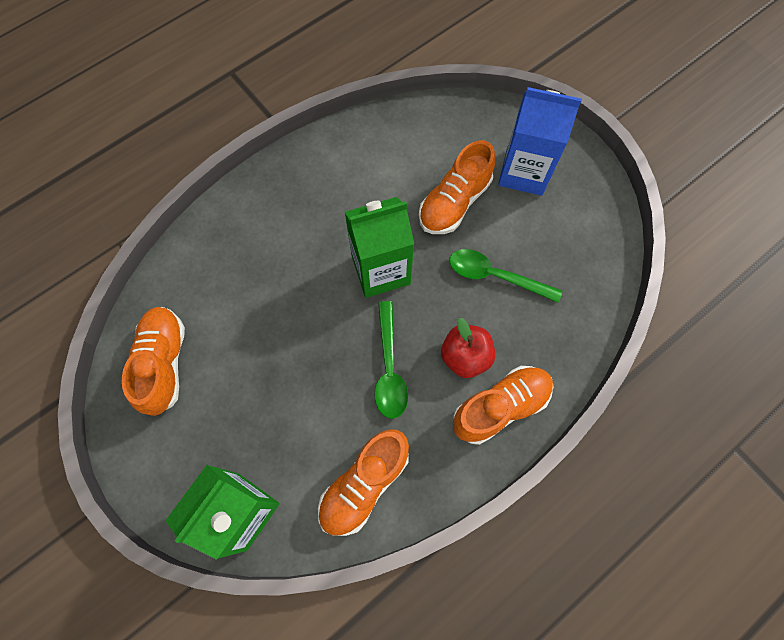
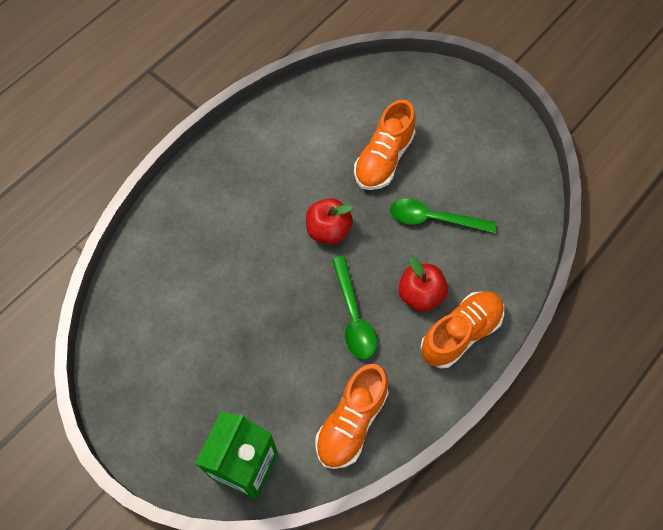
camera: 10 degrees left, 5 degrees down
(164, 363) = (143, 346): orange shoe -> none
(381, 270) = (328, 230): green carton -> red apple
(524, 172) = (442, 122): blue carton -> none

